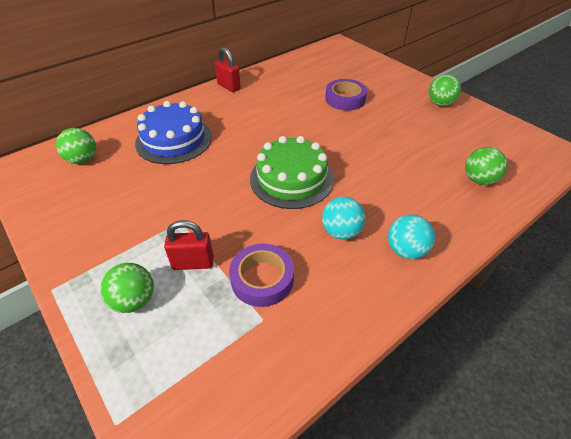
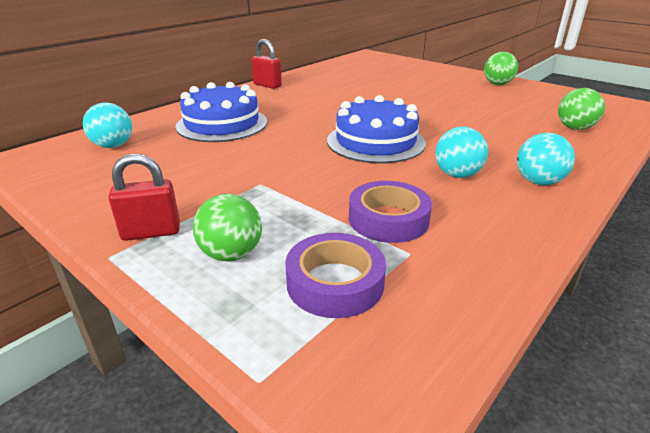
camera: 10 degrees left, 15 degrees down
(83, 160) = (113, 146): green ball -> turquoise ball
(193, 263) = (294, 214): red padlock -> red padlock (151, 232)
(291, 179) = (375, 142): green cake -> blue cake
(345, 99) = (399, 86): purple tape -> purple tape (335, 283)

